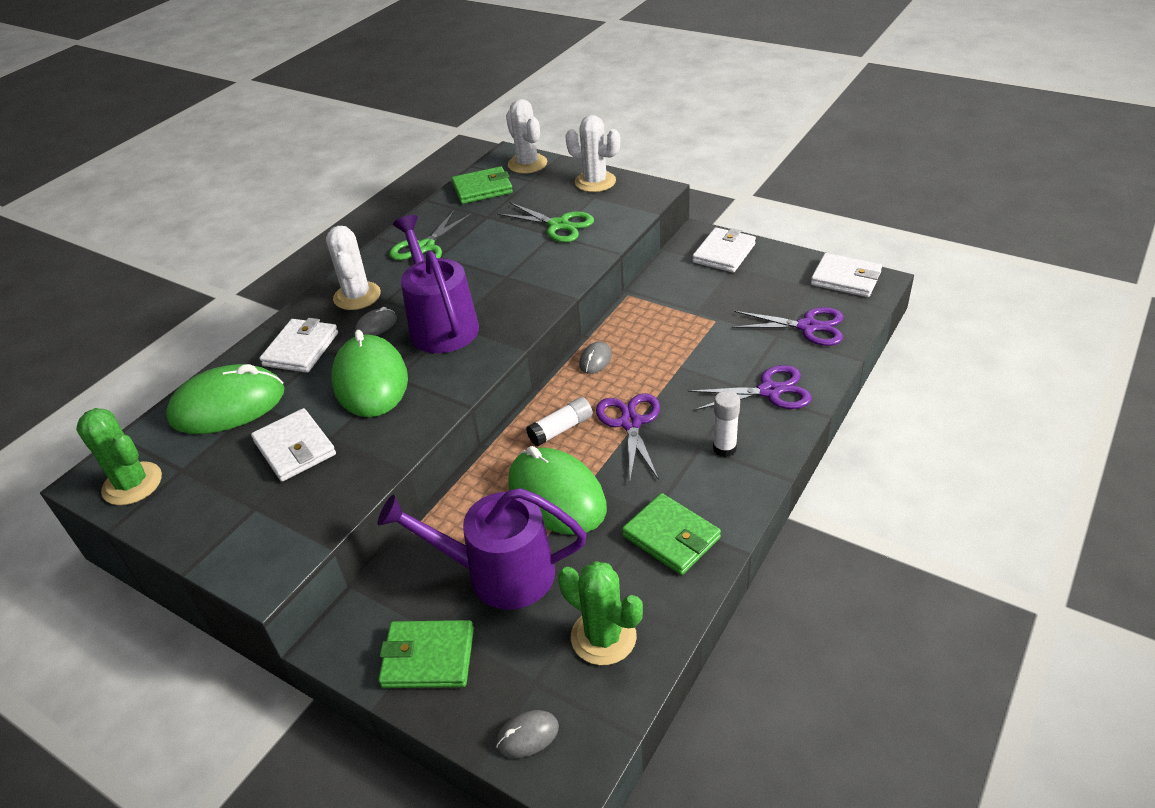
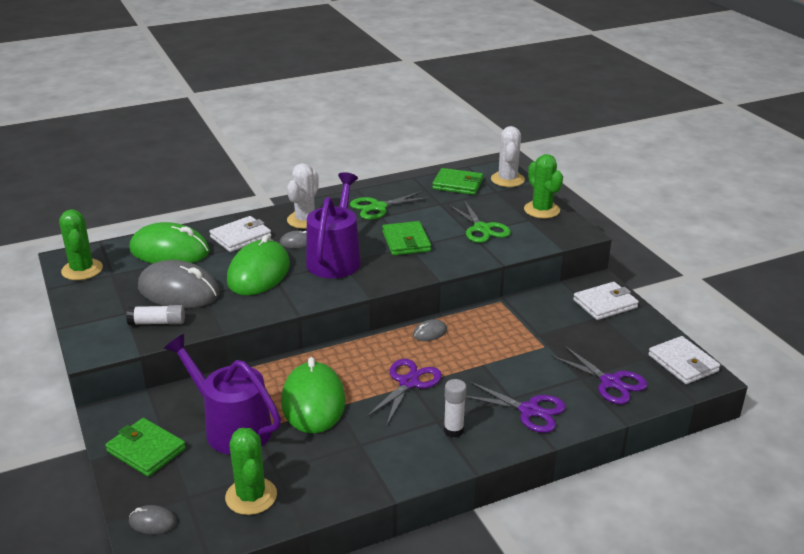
camera: 30 degrees right, 10 degrees down
(295, 448) = (178, 291): white wallet -> grey mouse
(561, 429) = (359, 364): white glue stick -> white glue stick (157, 322)
(595, 182) = (541, 210): white cactus -> green cactus
(671, 537) = (356, 464): green wallet -> green wallet (406, 241)

